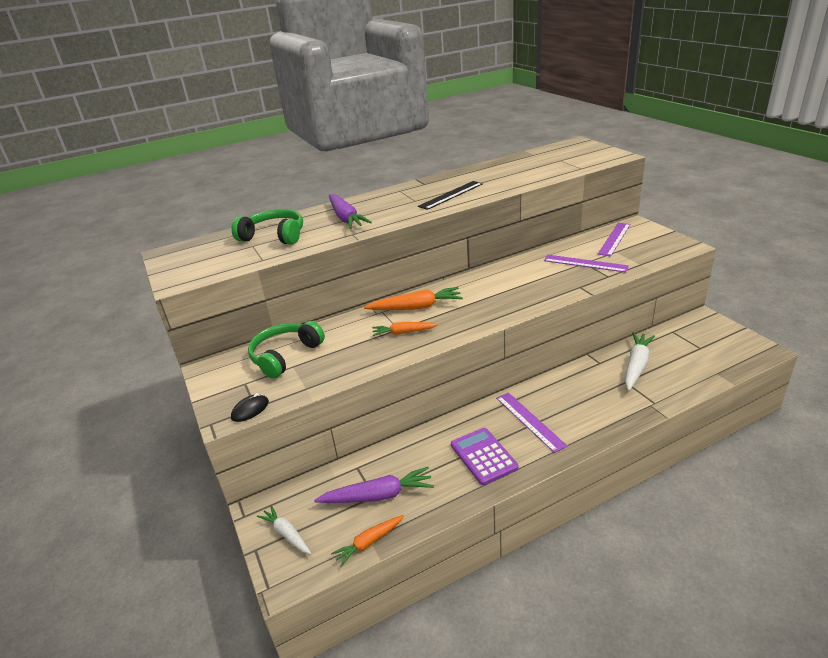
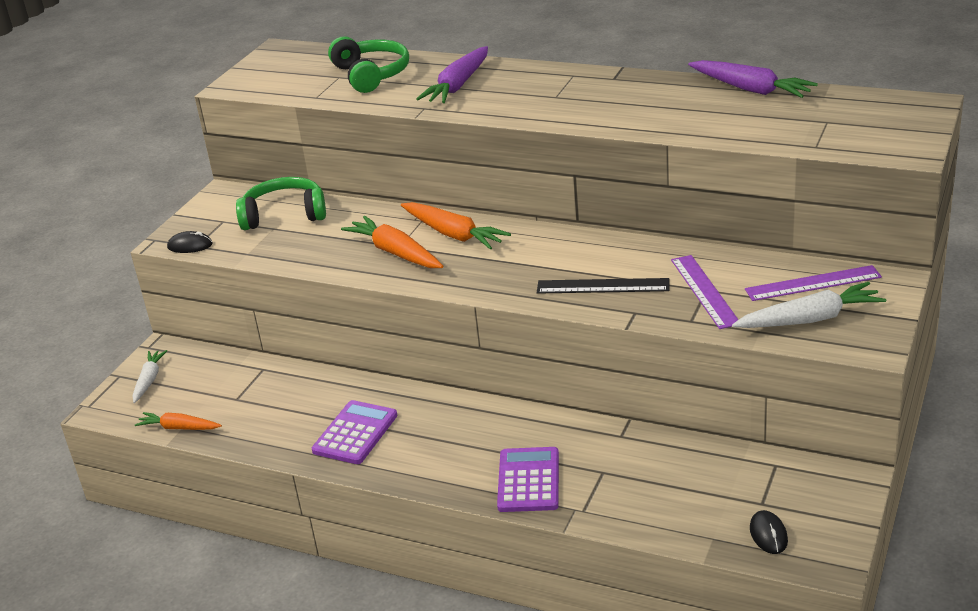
camera: 50 degrees right, 0 degrees up
(378, 495) = (239, 401): purple carrot -> purple carrot (751, 89)
(403, 333) = (395, 252): orange carrot -> orange carrot, size x1.57
(451, 195) = (599, 108): black ruler -> black ruler (602, 286)
(529, 421) = (445, 435): purple ruler -> none
(607, 409) = (528, 480): none -> purple calculator
(636, 365) = (650, 466): white carrot -> white carrot (810, 319)
(727, 356) = (768, 534): none -> black mouse

